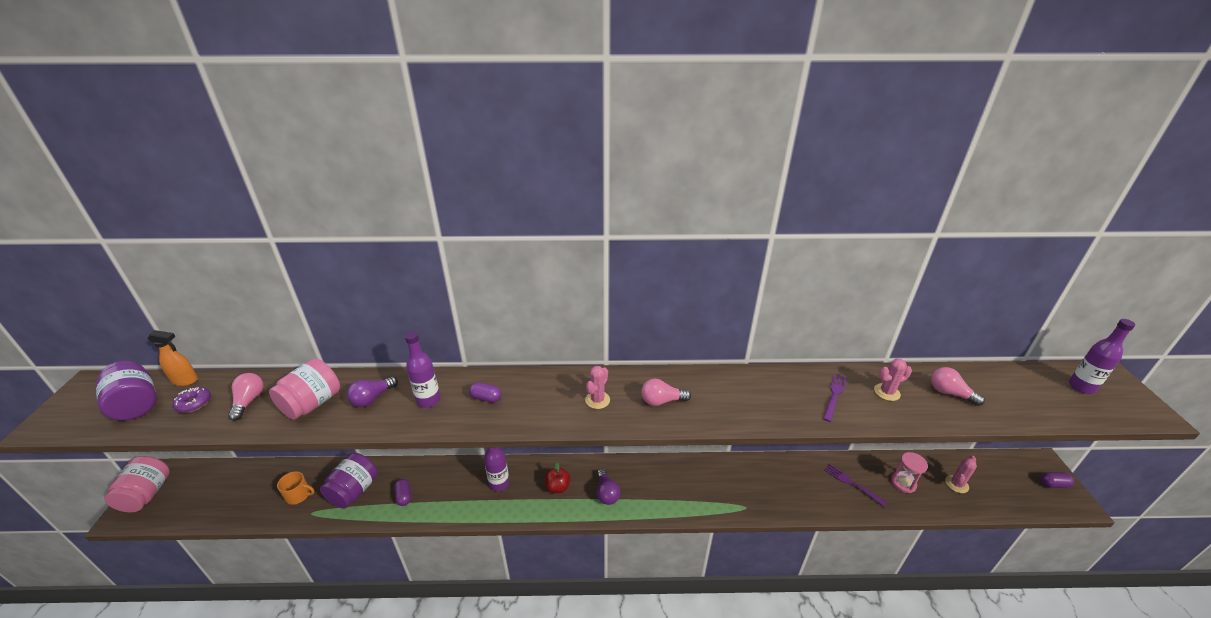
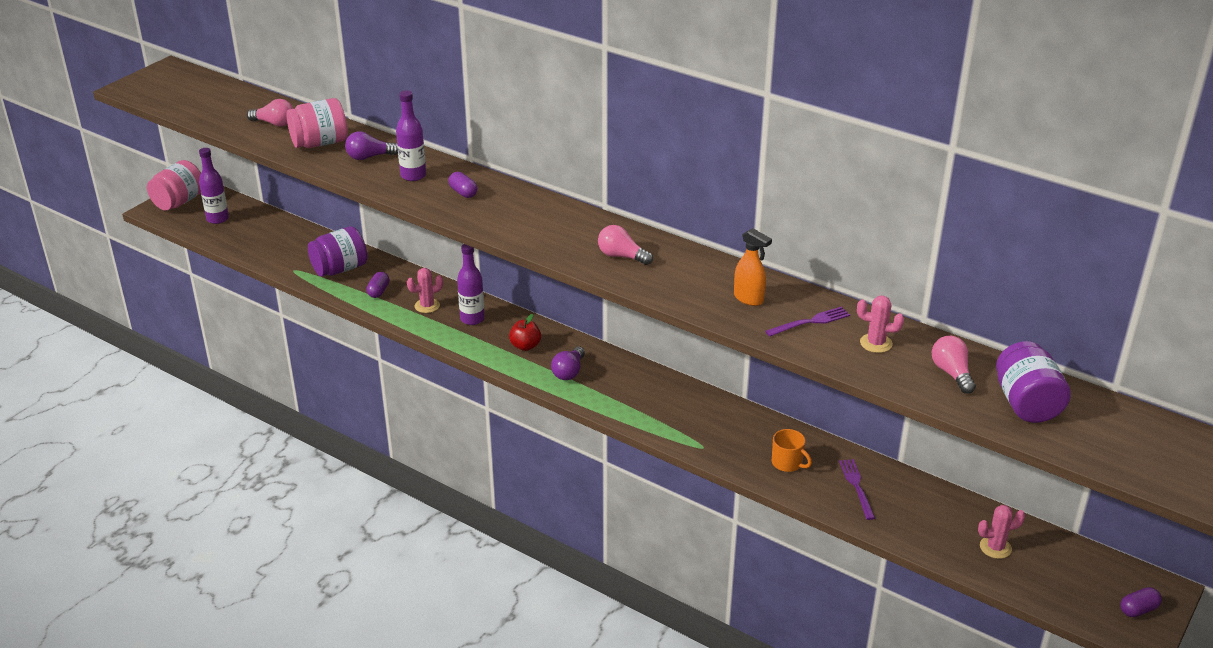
camera: 35 degrees right, 0 degrees up
(136, 405) = (195, 96): purple jar -> purple jar (1026, 404)
(185, 380) = (239, 90): orange spray bottle -> orange spray bottle (749, 299)
(194, 403) = (234, 110): purple donut -> none
(249, 401) = (274, 123): pink light bulb -> pink light bulb turned 75 degrees clockwise
(299, 495) = (293, 252): orange mug -> orange mug (787, 463)
(597, 400) = (561, 232): pink cactus -> pink cactus (427, 306)
(903, 483) = (924, 515): pink hourglass -> none
(1053, 484) = (1138, 610): purple capsule -> purple capsule turned 60 degrees counterclockwise
(1081, 387) = (1142, 437): purple bottle -> purple bottle (217, 219)

